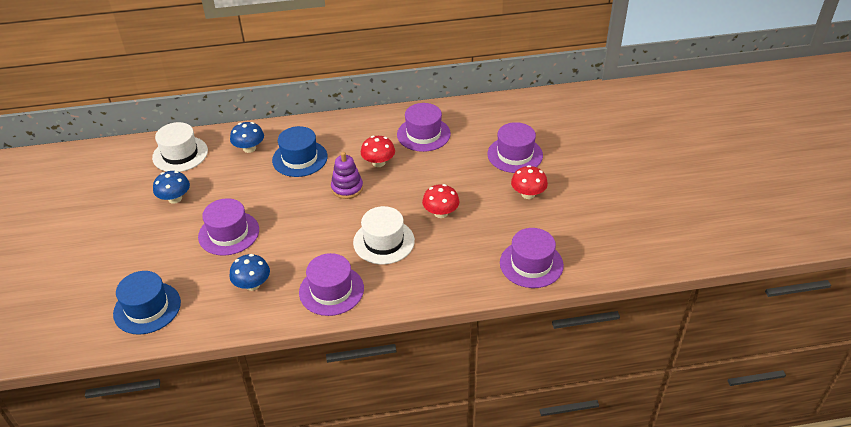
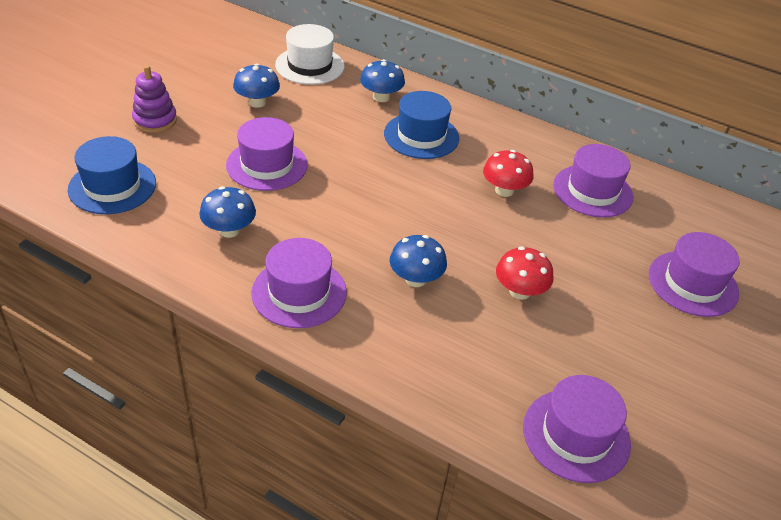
camera: 35 degrees right, 0 degrees up
(347, 188) = (438, 195): purple stacking toy -> purple stacking toy (155, 120)
(384, 241) = (416, 279): white hat -> blue mushroom
(528, 194) = (662, 343): red mushroom -> none

